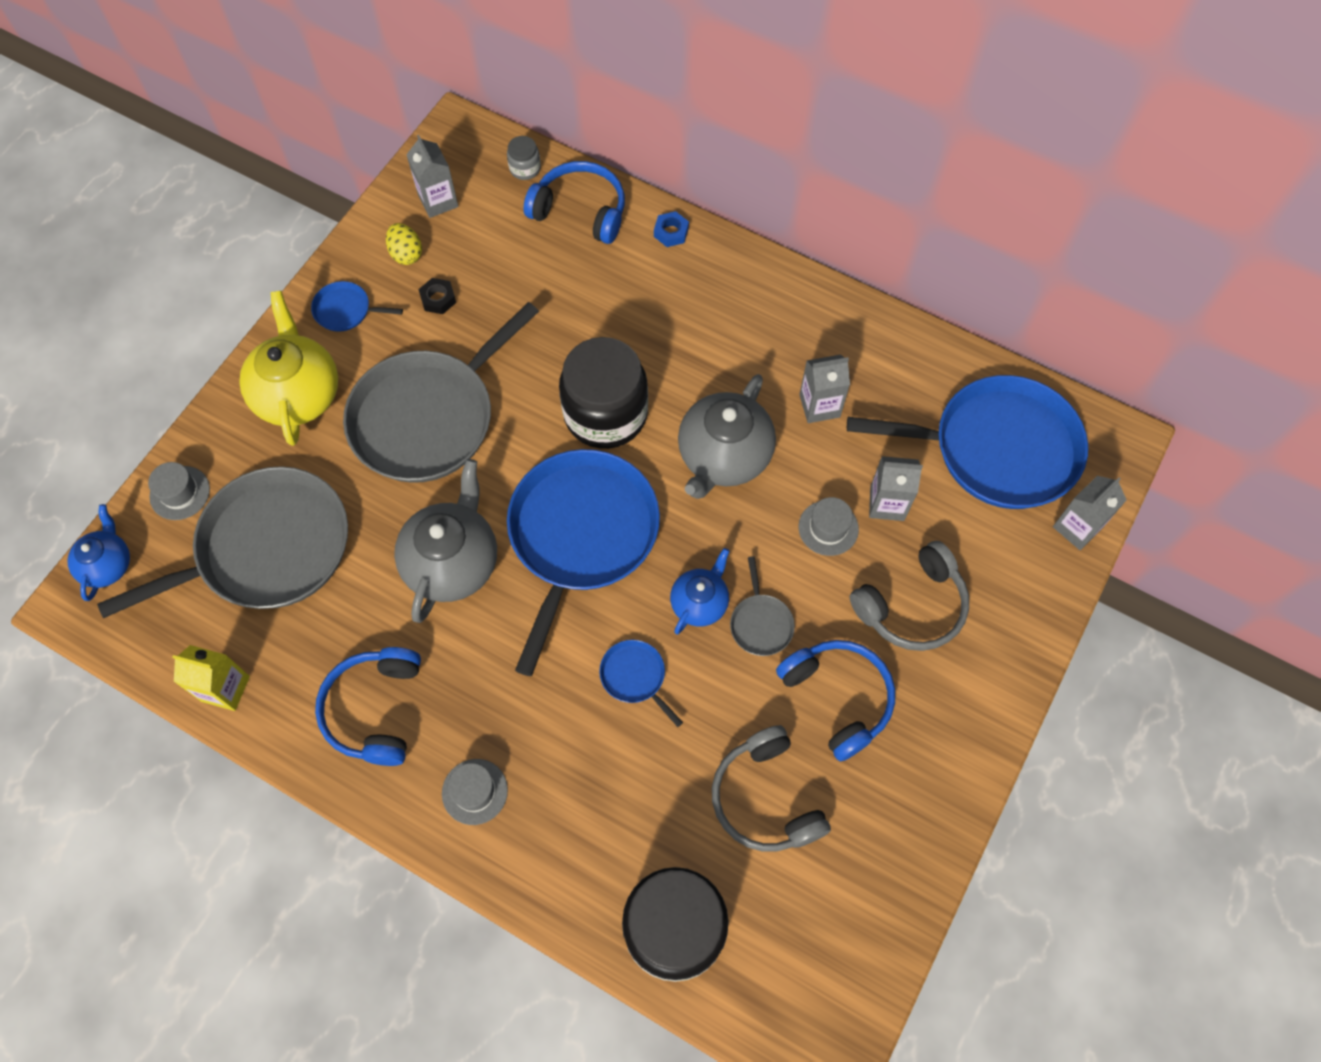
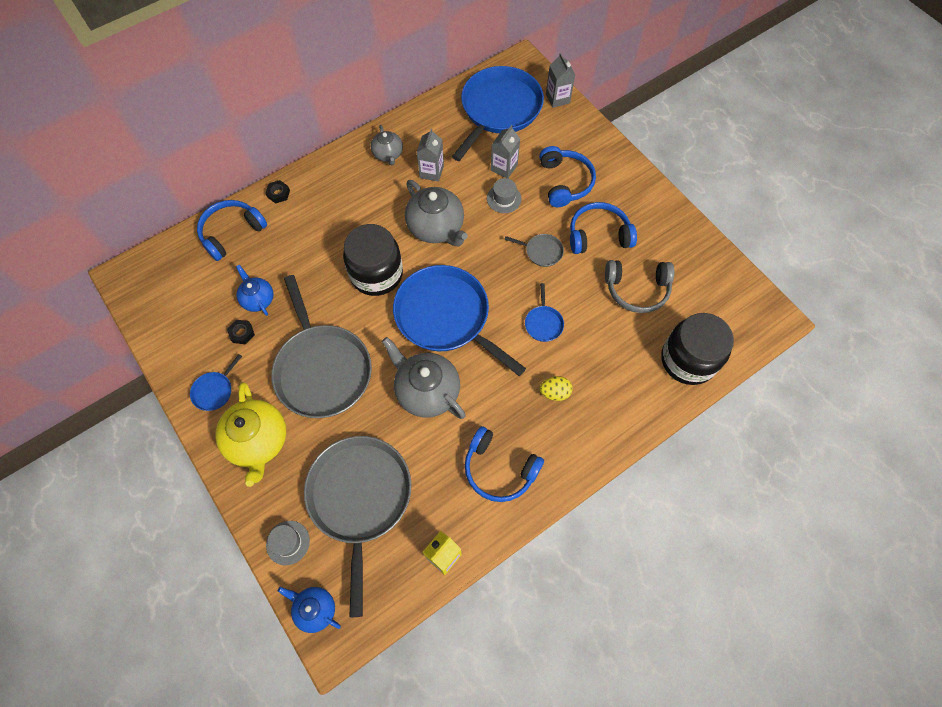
camera: 65 degrees left, 0 degrees up
(298, 394) = (258, 441): yellow teapot -> yellow teapot turned 120 degrees counterclockwise
(406, 254) = (196, 339): yellow egg -> yellow egg (554, 392)
(438, 201) = (169, 307): grey carton -> none
(474, 791) = (573, 431): grey hat -> none
(525, 168) = (180, 250): grey jar -> none
(635, 677) = (543, 323): blue pan -> blue pan turned 75 degrees counterclockwise
(671, 232) = (278, 193): blue nut -> black nut
(700, 602) = (516, 275): blue teapot -> blue teapot (258, 299)
(816, 334) = (388, 154): none -> grey teapot
(912, 606) = (565, 182): grey headphones -> blue headphones

